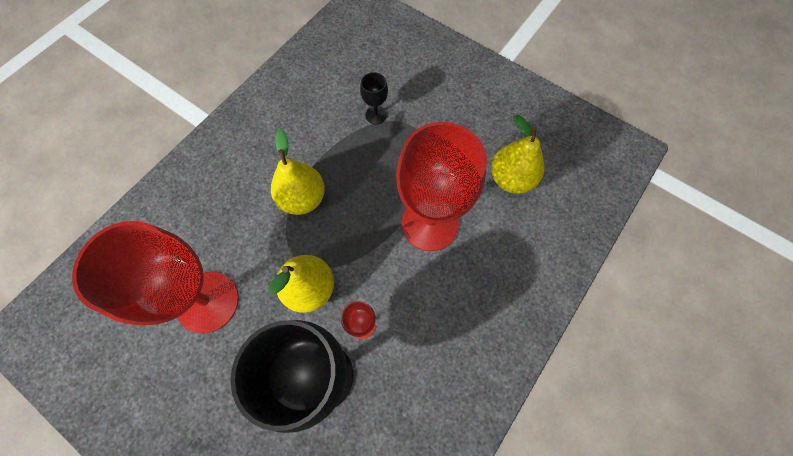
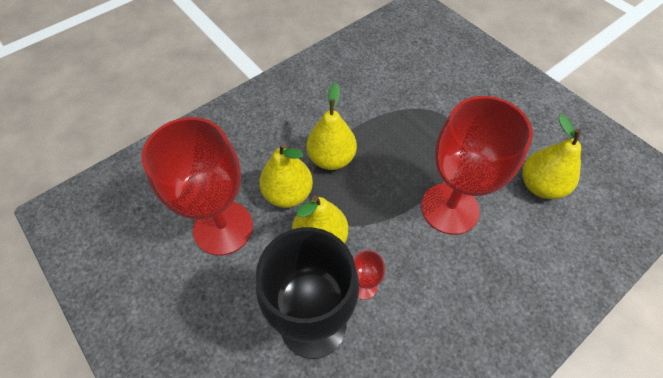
camera: 15 degrees right, 10 degrees down
(266, 248) = (288, 194): none -> yellow pear
(376, 115) = (415, 102): black goblet -> none

